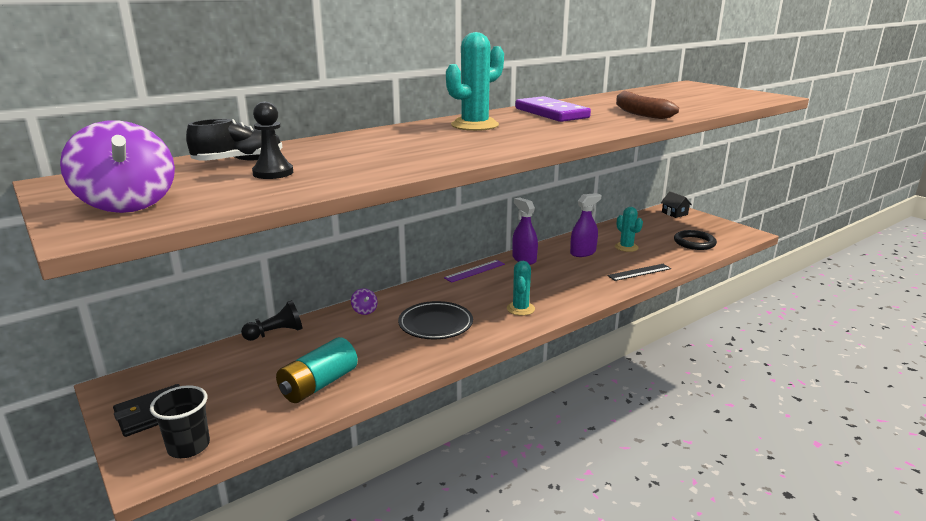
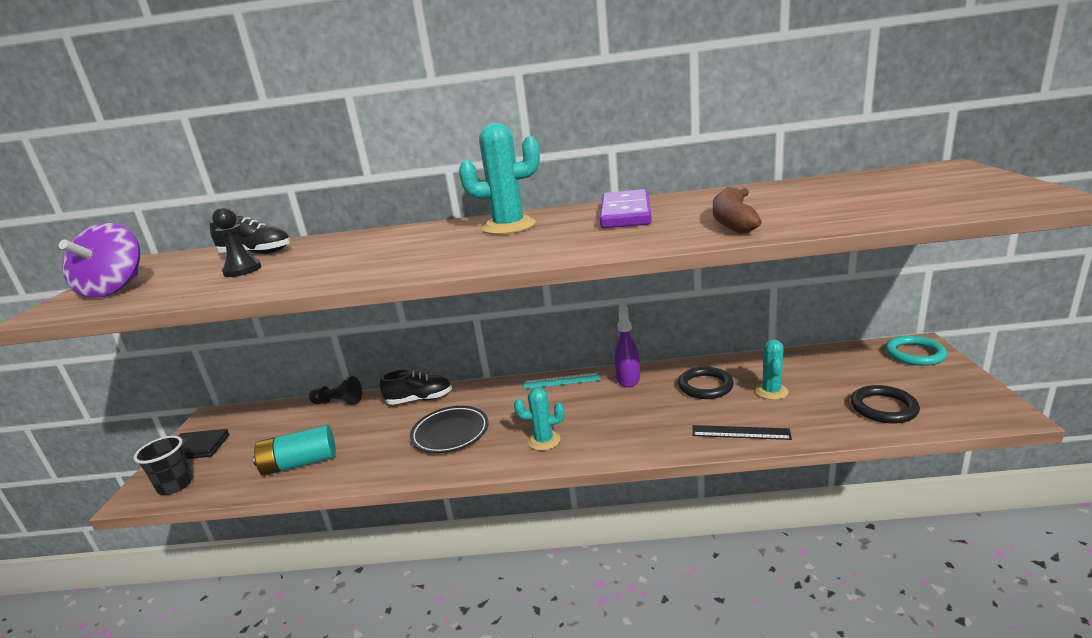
camera: 40 degrees right, 0 degrees up
(364, 311) = (419, 399): purple spinning top -> black shoe
(475, 271) = (561, 381): purple ruler -> turquoise ruler
(520, 309) = (544, 440): turquoise cactus -> turquoise cactus turned 45 degrees clockwise
(583, 252) = (705, 386): purple spray bottle -> black ring
(674, 213) = (914, 354): black house -> turquoise ring

